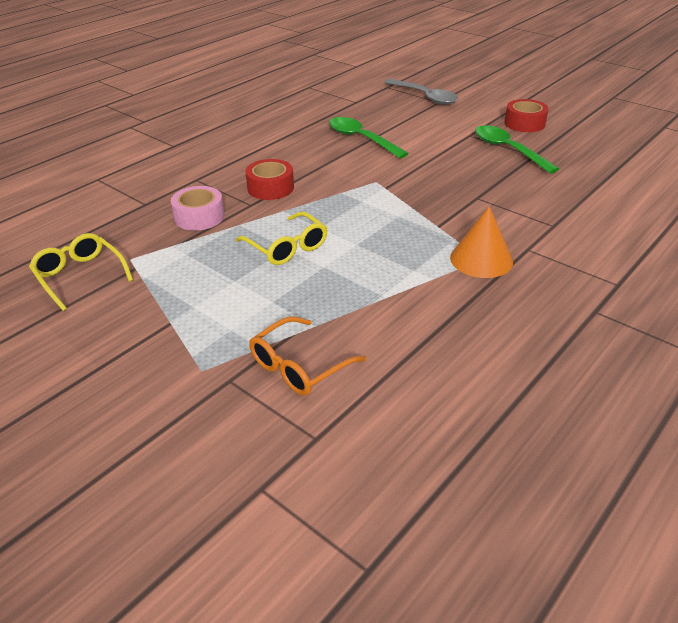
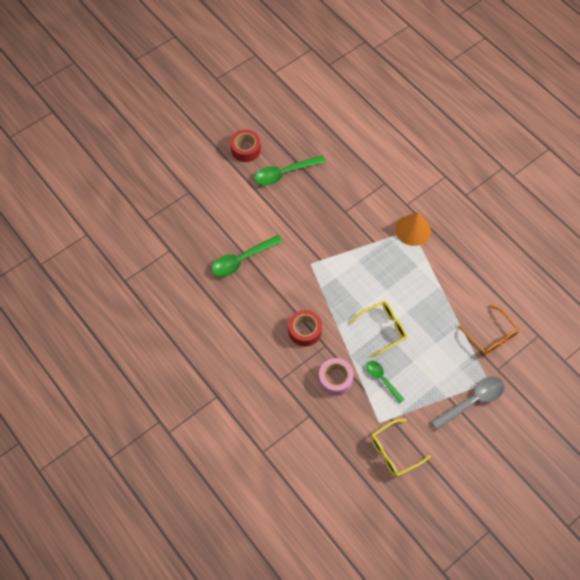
camera: 80 degrees left, 25 degrees up
(201, 255) = (382, 379): none -> green spoon
(425, 97) = (176, 199): grey spoon -> grey spoon (472, 401)

